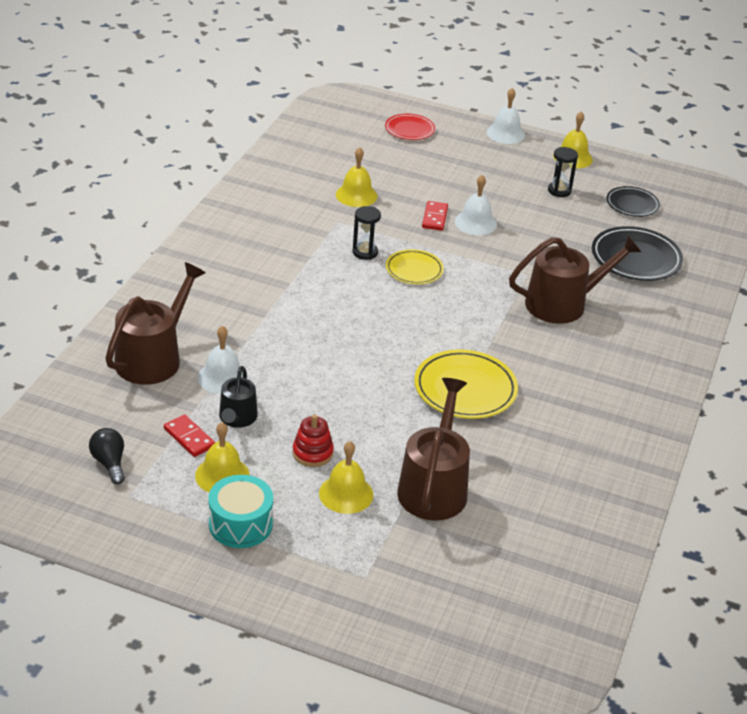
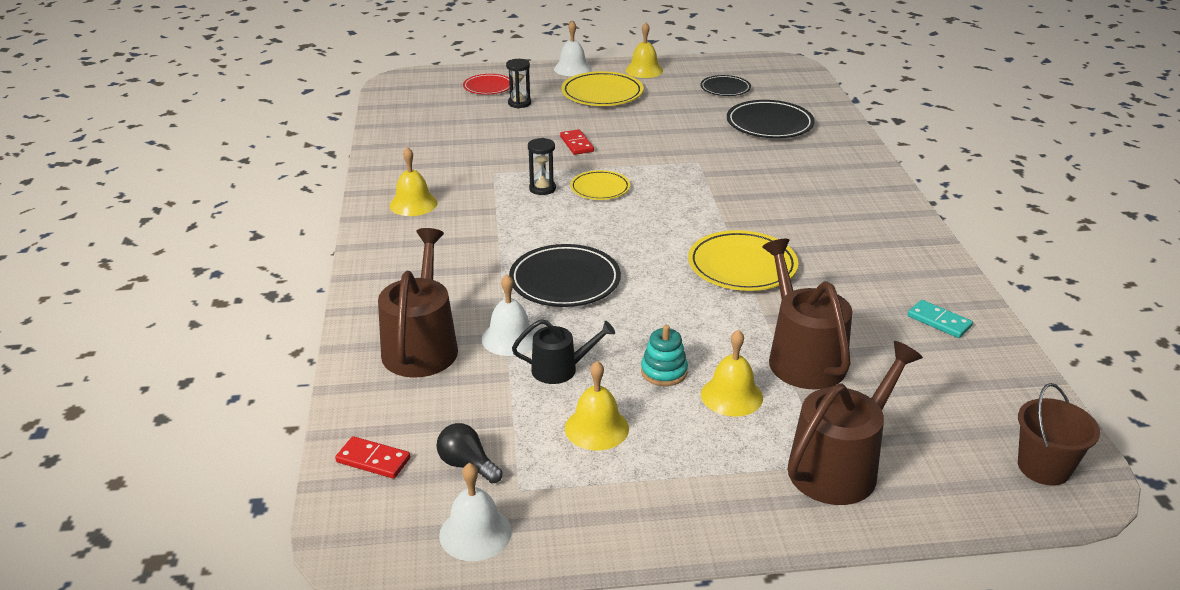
camera: 25 degrees left, 5 degrees down
(189, 438) = (529, 406): red domino -> red domino (373, 460)
(237, 418) = (560, 369): black watering can -> black watering can turned 75 degrees counterclockwise
(240, 524) = (661, 467): turquoise drum -> none
(307, 345) = (565, 281): none -> black plate
(312, 453) = (664, 372): red stacking toy -> turquoise stacking toy
(356, 195) = (490, 147): yellow bell -> yellow bell (413, 204)
(475, 223) = (615, 137): white bell -> white bell (475, 533)
(507, 171) = (602, 94): none -> yellow plate
(534, 656) = (1043, 467): none -> brown bucket
(559, 191) = (658, 95): black hourglass -> black hourglass (519, 103)
(563, 303) = (750, 174): brown watering can -> brown watering can (839, 466)
(584, 505) = (939, 321): none -> turquoise domino

